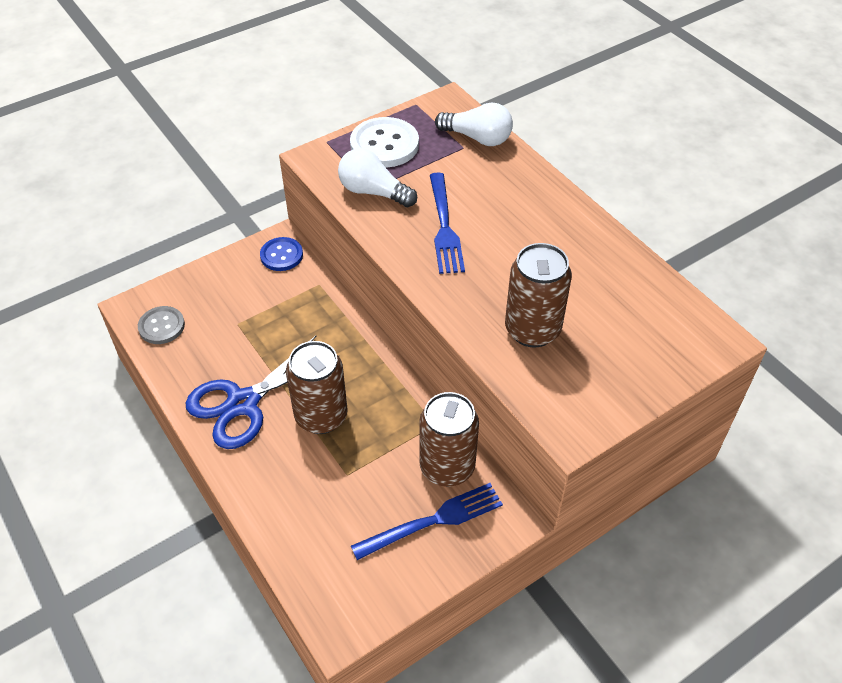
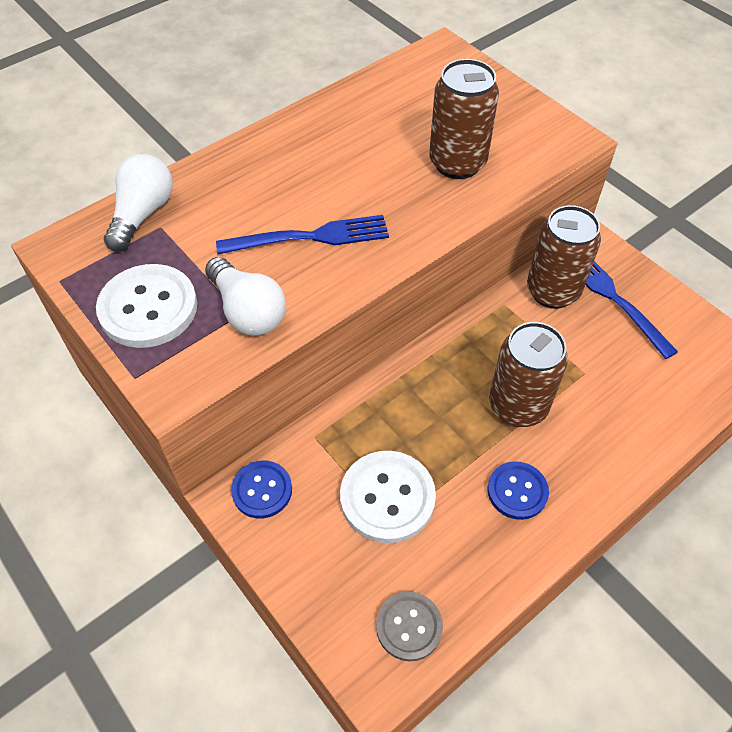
camera: 95 degrees left, 5 degrees up
(243, 403) = (517, 491): blue scissors -> blue button
(258, 322) = (387, 498): none -> white button
(373, 192) = (248, 311): white light bulb -> white light bulb turned 60 degrees counterclockwise

